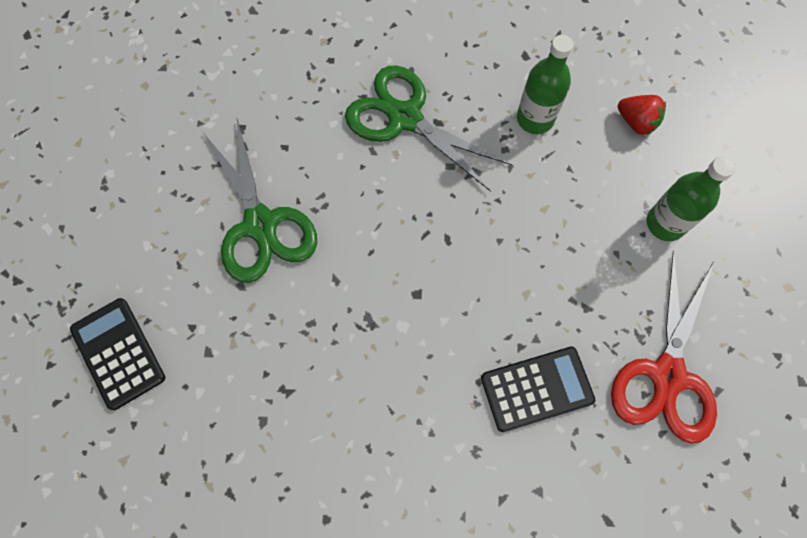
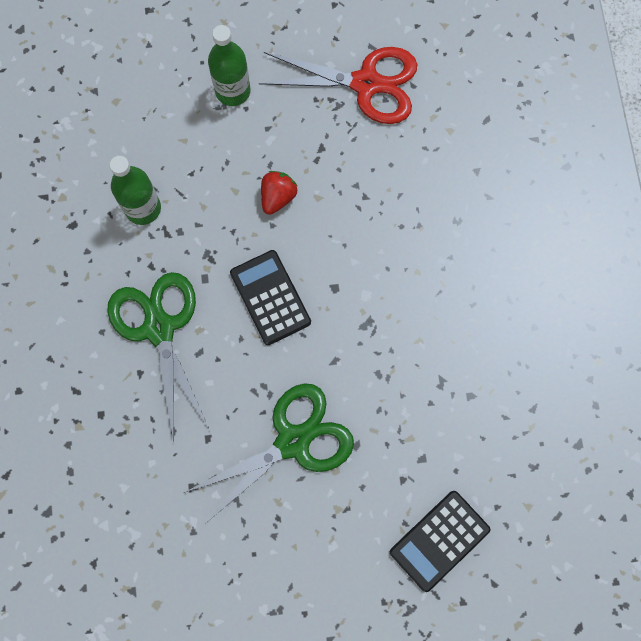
camera: 100 degrees left, 5 degrees up
(404, 118) = (159, 328): green scissors -> green scissors turned 135 degrees clockwise
(537, 389) = (397, 180): black calculator -> black calculator (270, 297)
(636, 122) = (134, 120): red strawberry -> red strawberry (278, 197)

